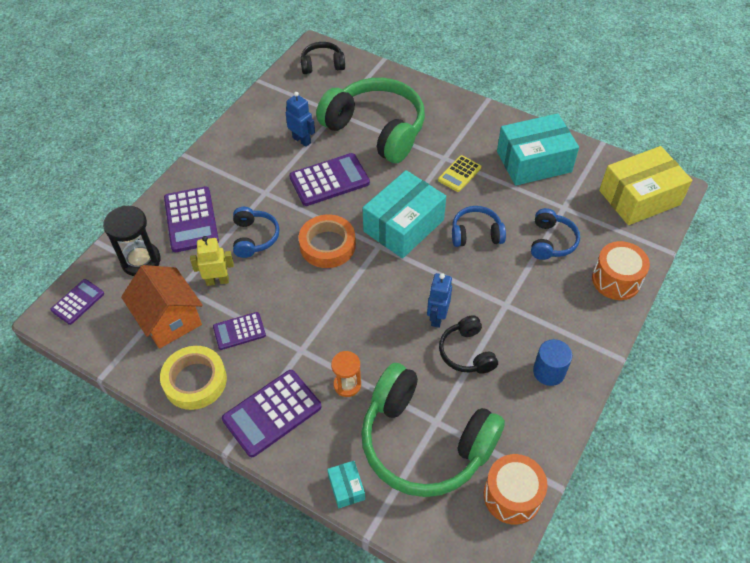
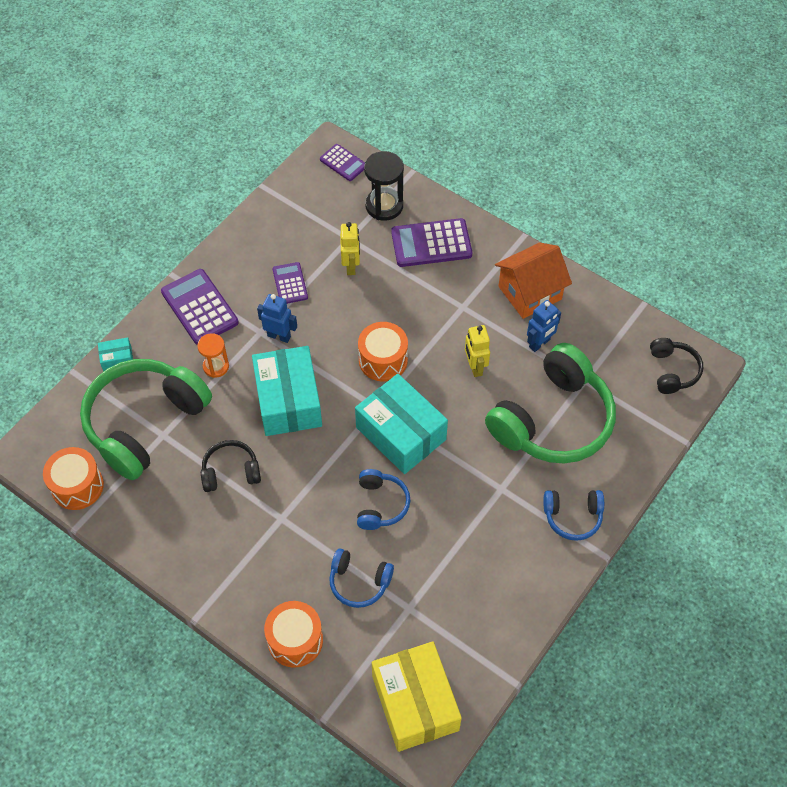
camera: 95 degrees right, 5 degrees up
(169, 320) = (312, 230): orange house -> orange house (529, 293)
(195, 381) = (243, 251): yellow tape -> none
(254, 237) = (401, 296): blue headphones -> blue headphones (572, 517)
(327, 245) = (383, 360): orange tape -> orange drum
(329, 180) = (475, 367): purple calculator -> yellow robot
(437, 317) = (276, 451): blue robot -> blue robot (279, 336)
(459, 174) = (473, 501): yellow calculator -> none
(533, 161) = (487, 589): turquoise box -> turquoise box (288, 401)
(549, 372) = (194, 543): blue cylinder -> none

